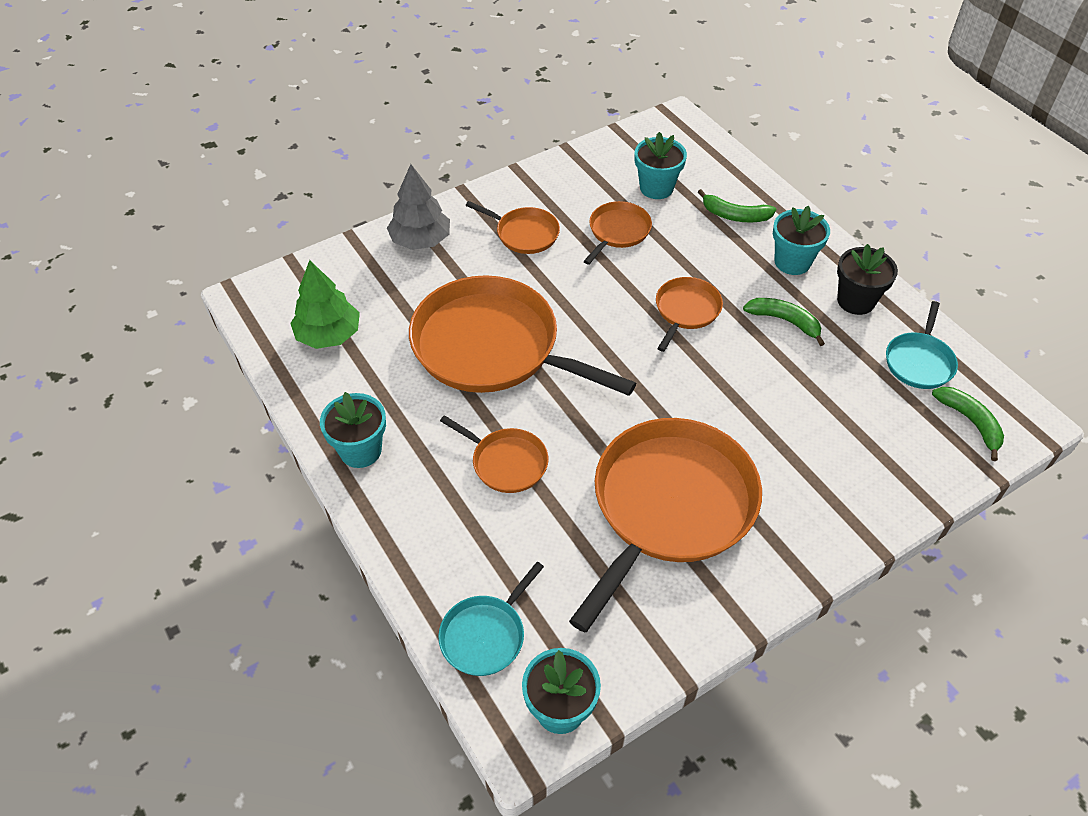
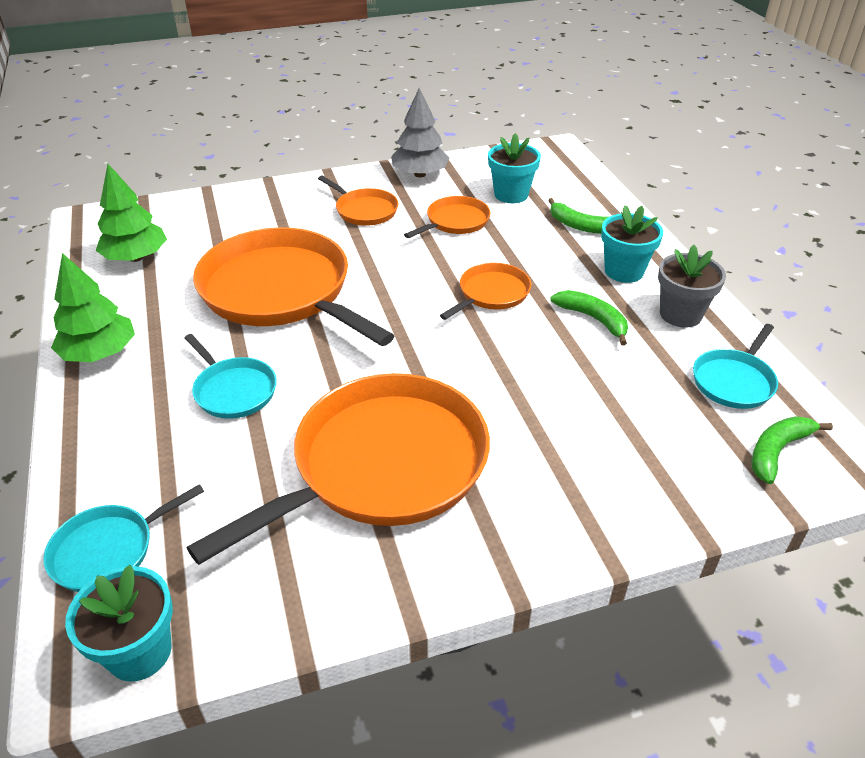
camera: 15 degrees right, 10 degrees down
(360, 450) = (100, 353): turquoise flower pot -> green tree
(420, 240) = (266, 201): grey tree -> grey tree (420, 174)
(506, 462) = (233, 390): orange pan -> turquoise pan
(855, 301) = (680, 314): black flower pot -> grey flower pot
(970, 422) = (777, 451): green banana -> green banana turned 120 degrees counterclockwise

